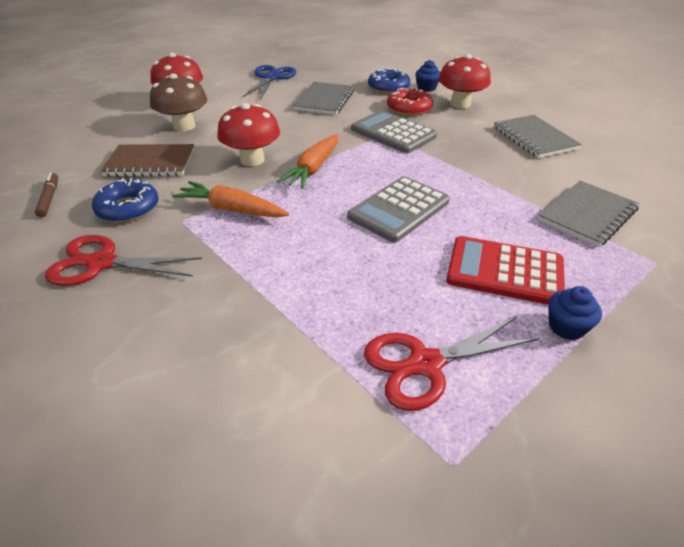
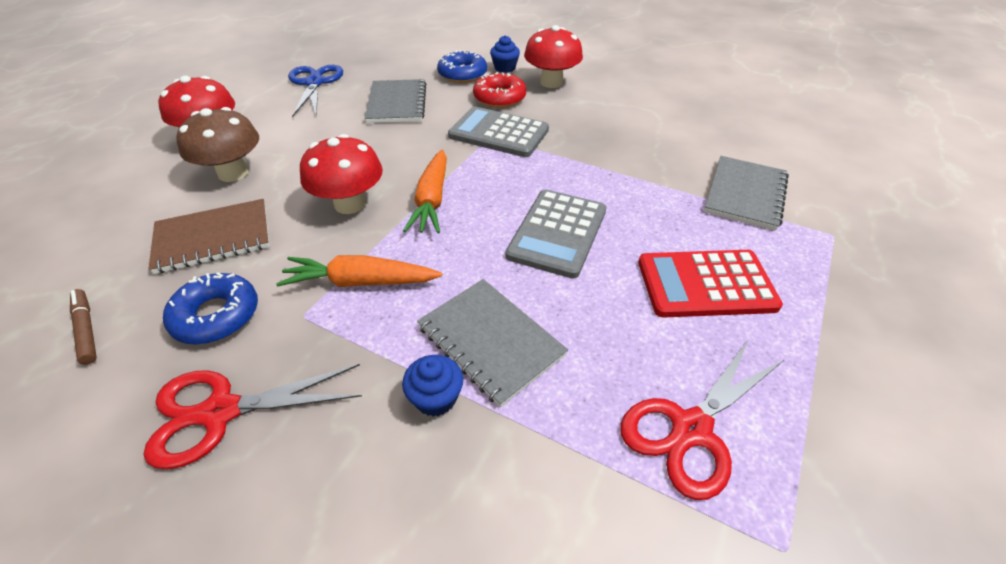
camera: 20 degrees left, 5 degrees up
(534, 138) = (647, 112): grey notebook -> grey notebook (490, 341)
(566, 327) = (797, 335): blue cupcake -> blue cupcake (435, 398)

